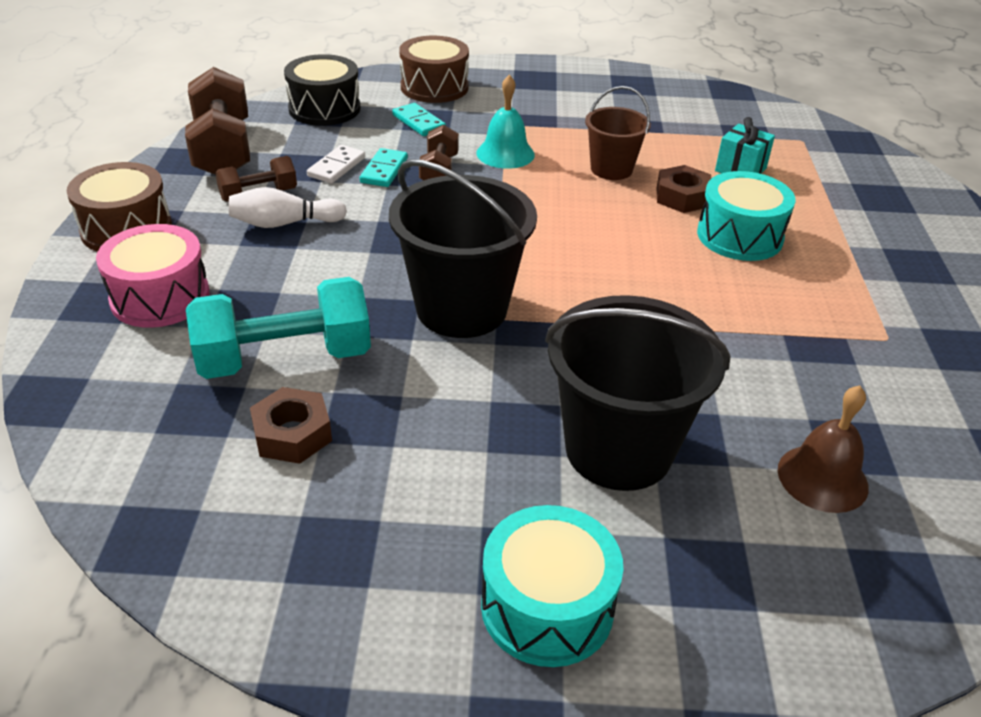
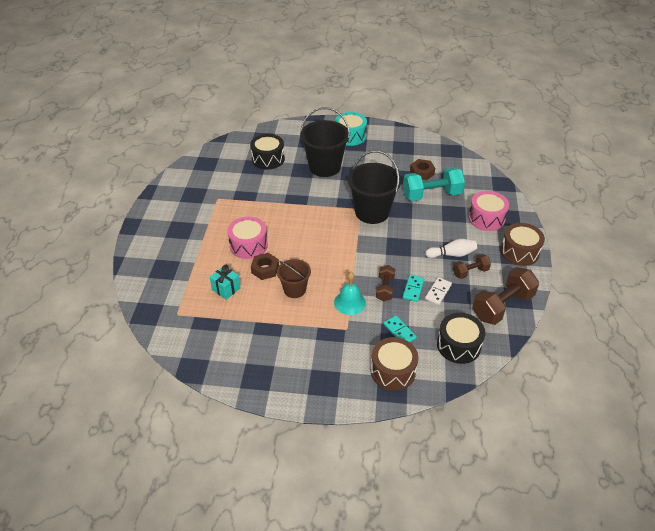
camera: 175 degrees left, 5 degrees up
(223, 150) = (502, 306): brown dumbbell -> brown dumbbell turned 60 degrees clockwise
(739, 236) = (248, 245): turquoise drum -> pink drum
(822, 478) = (268, 159): brown bell -> black drum

